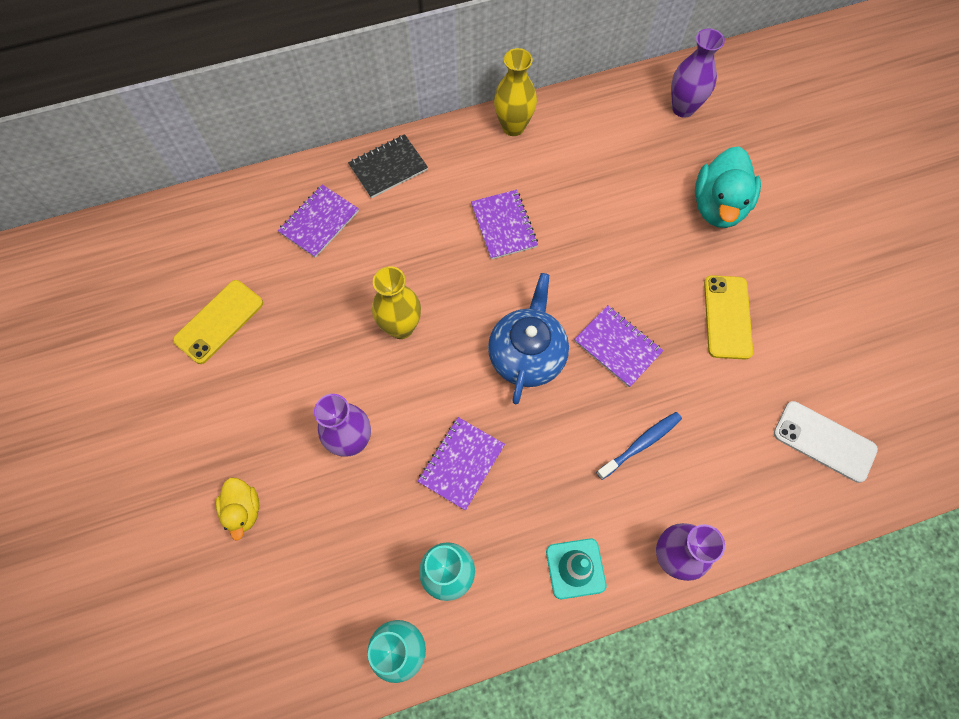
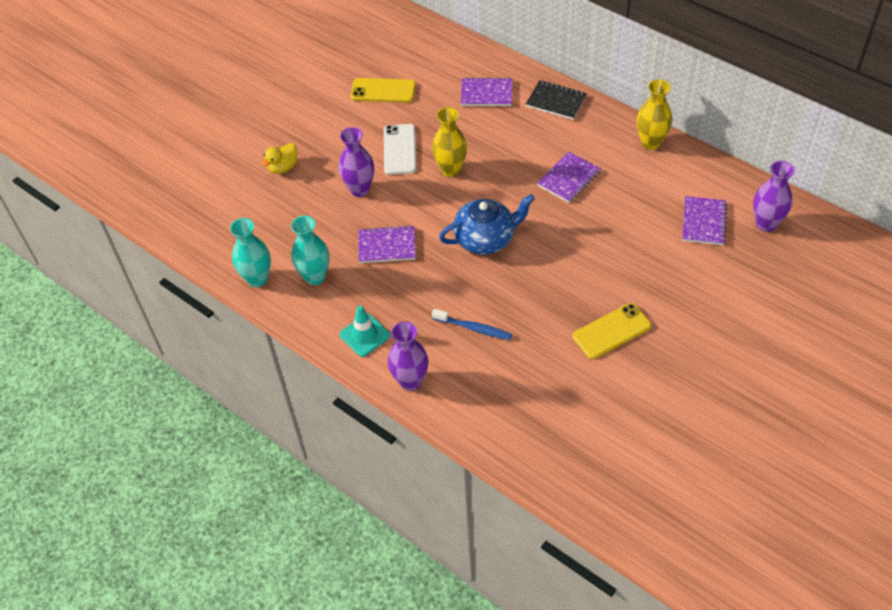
camera: 60 degrees right, 15 degrees down
(617, 347) = (533, 282): purple notebook -> purple notebook (703, 222)
(718, 206) = (700, 284): turquoise duck -> none
(824, 441) = (563, 431): white phone -> white phone (400, 149)

